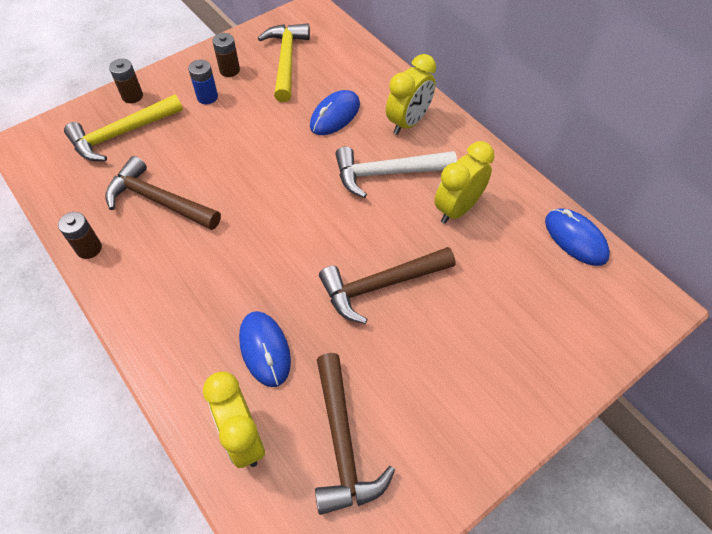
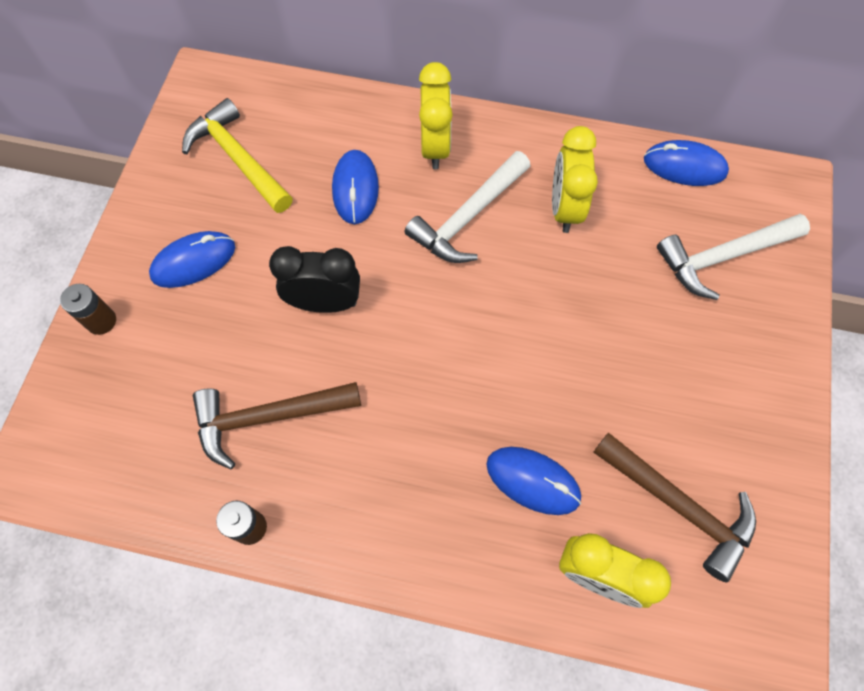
camera: 40 degrees left, 10 degrees up
(122, 134) = (140, 374): yellow hammer -> none
(207, 97) = (193, 261): blue battery -> blue mouse
(229, 70) = (185, 212): brown battery -> none
(252, 163) = (325, 303): none -> black clock
(381, 285) = (571, 336): brown hammer -> none
(545, 314) = (723, 257): none -> white hammer

